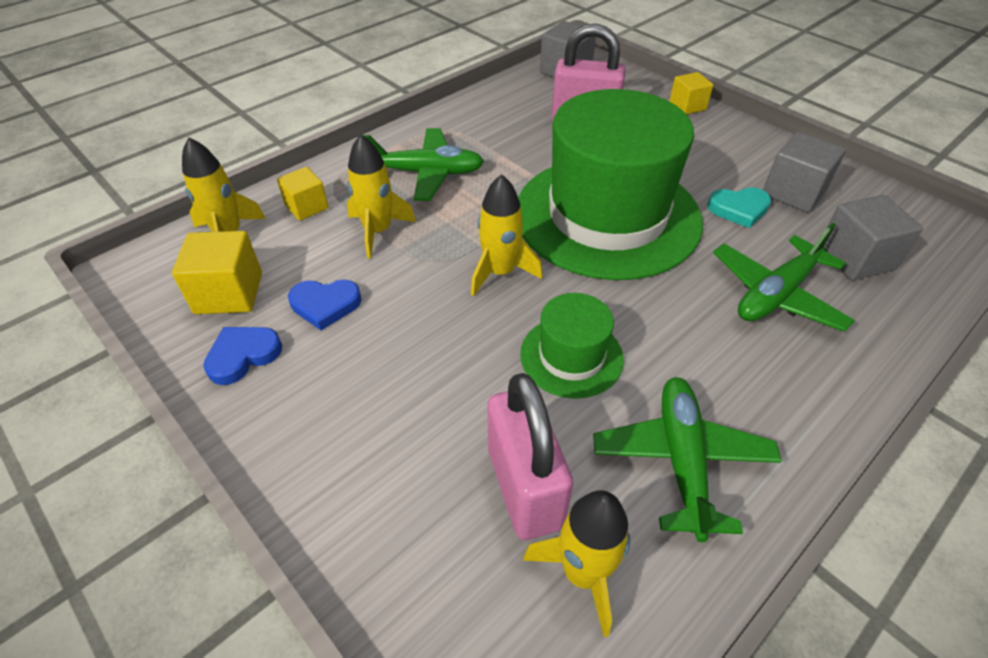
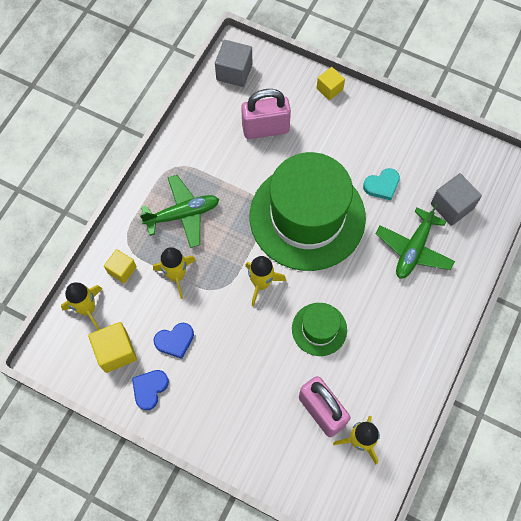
camera: 20 degrees left, 20 degrees up
(681, 460) = (387, 371): green plane -> none
(793, 192) = (411, 159): grey cube -> none

